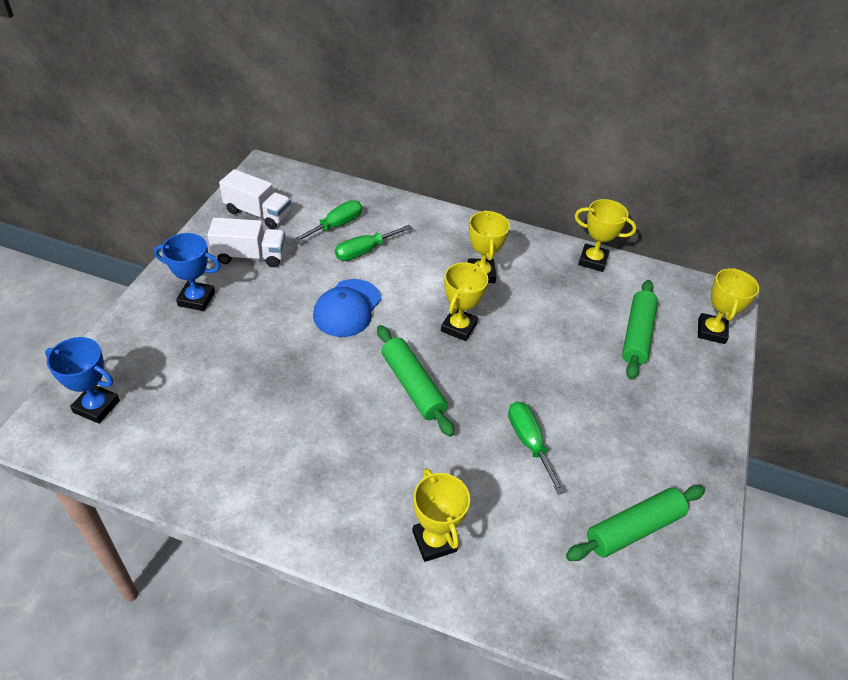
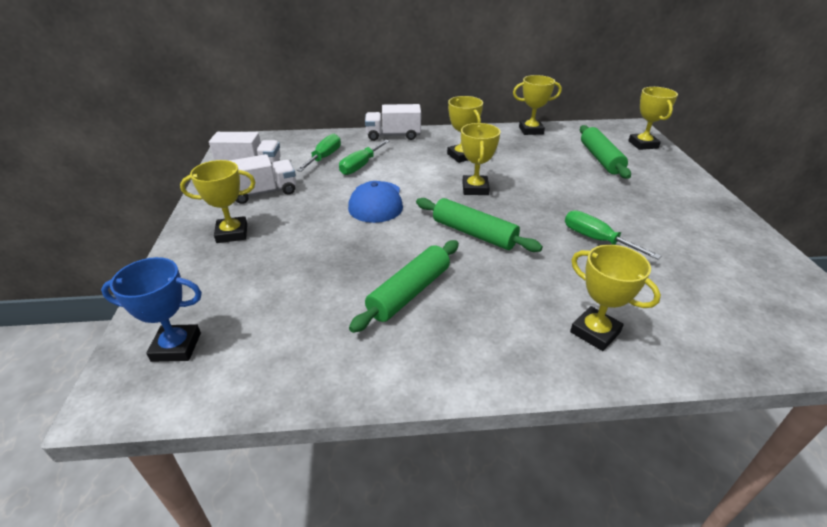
camera: 20 degrees left, 10 degrees down
(196, 299) = (232, 233): blue trophy -> yellow trophy
(429, 216) = (393, 135): none -> white truck
(633, 529) = (725, 266): green rolling pin -> green rolling pin (409, 292)

